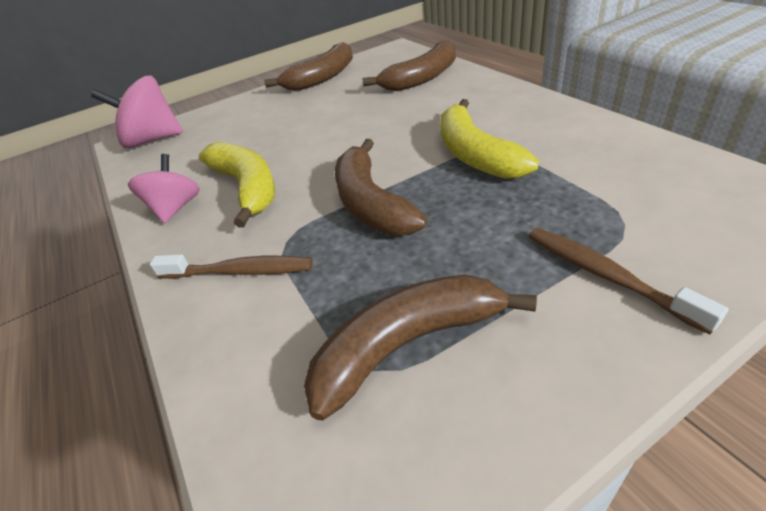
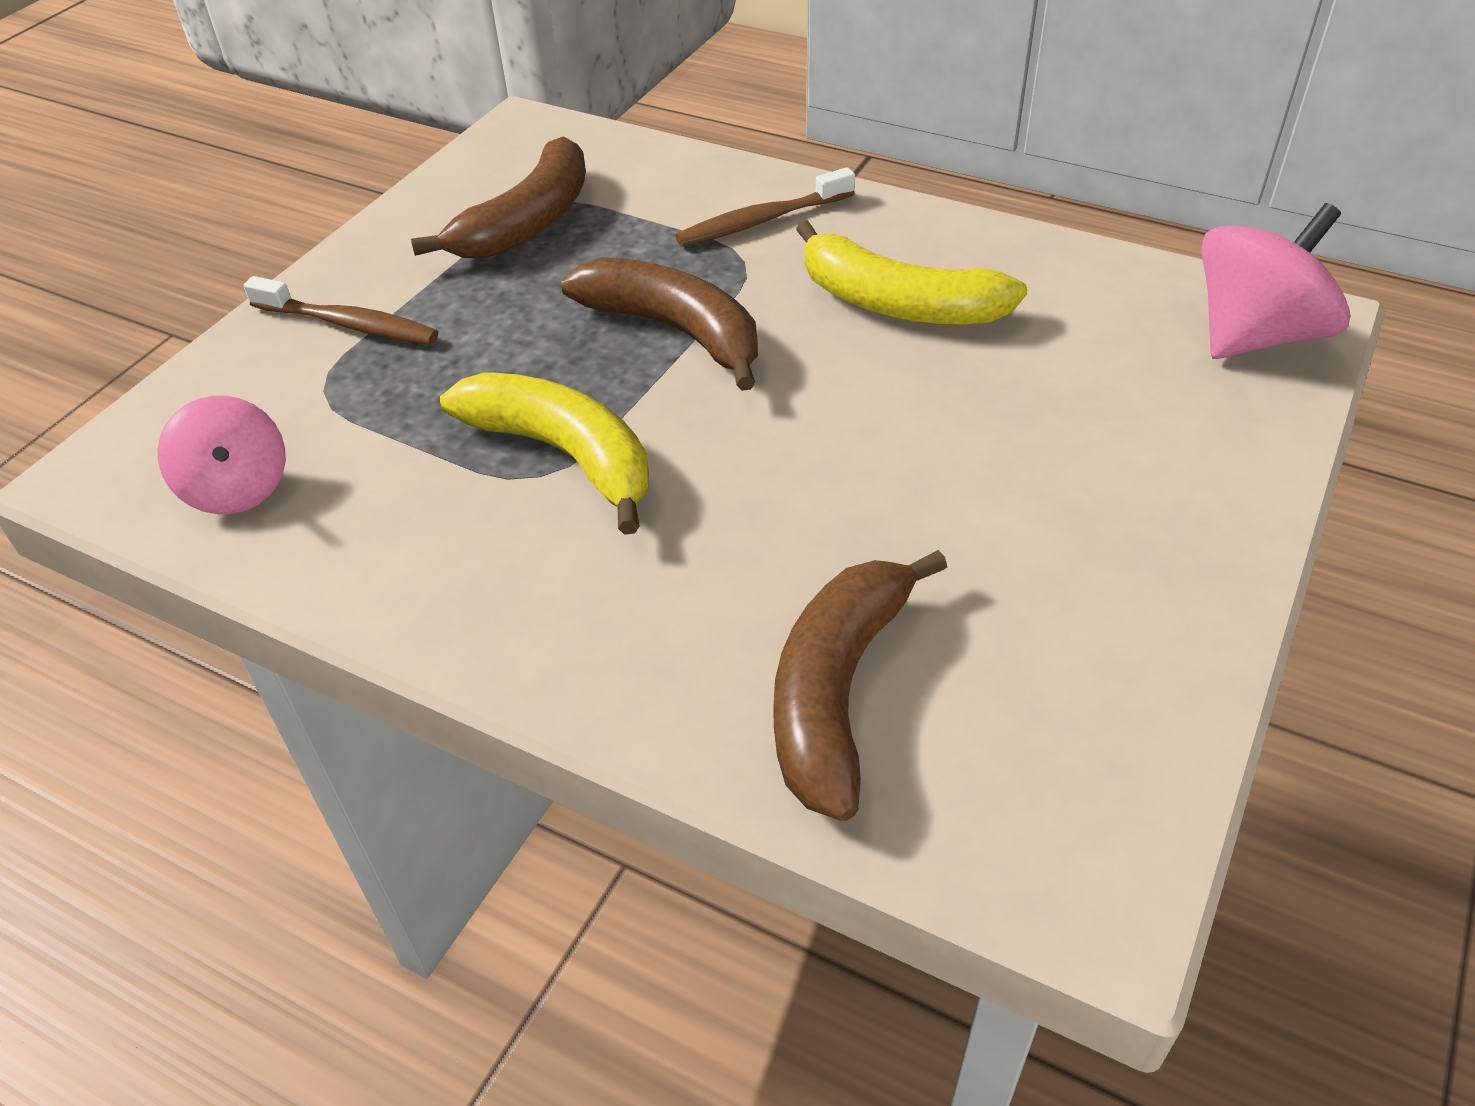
camera: 145 degrees right, 5 degrees up
(176, 208) = (964, 251): pink spinning top -> pink spinning top (237, 488)
(322, 78) = (1153, 634): brown banana -> none

